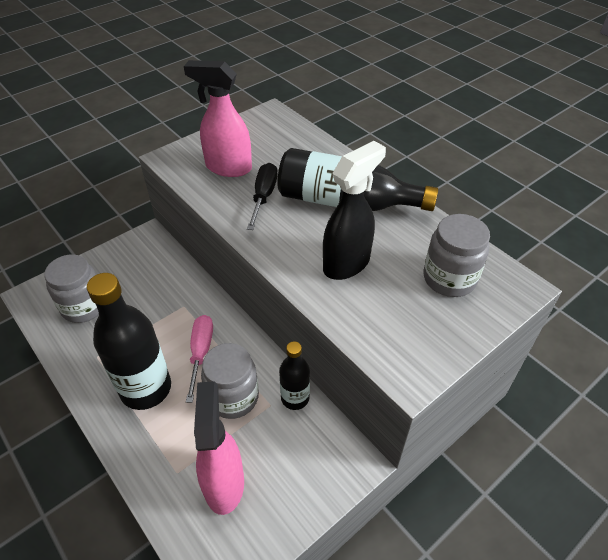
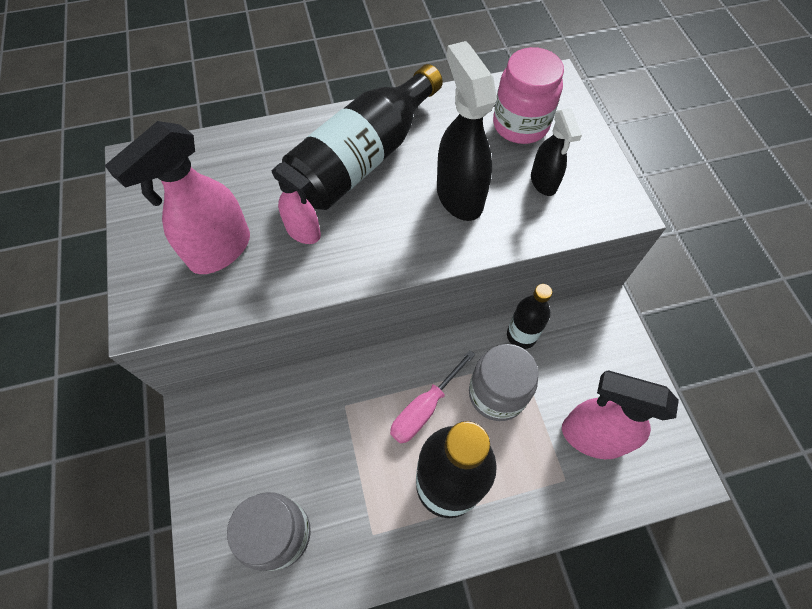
camera: 65 degrees left, 15 degrees up
(201, 353) = (424, 408): pink screwdriver -> pink screwdriver turned 75 degrees counterclockwise
(263, 197) = (304, 232): black screwdriver -> pink spray bottle
(398, 311) = (543, 182): none -> black spray bottle
(449, 278) = (520, 125): grey jar -> pink jar

